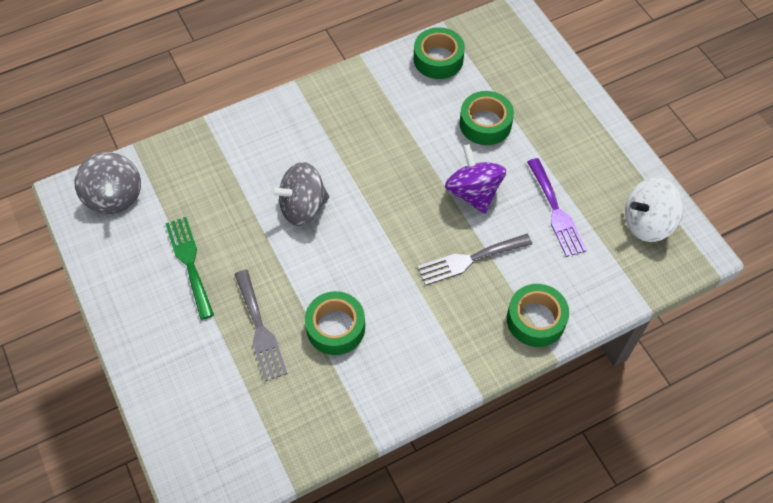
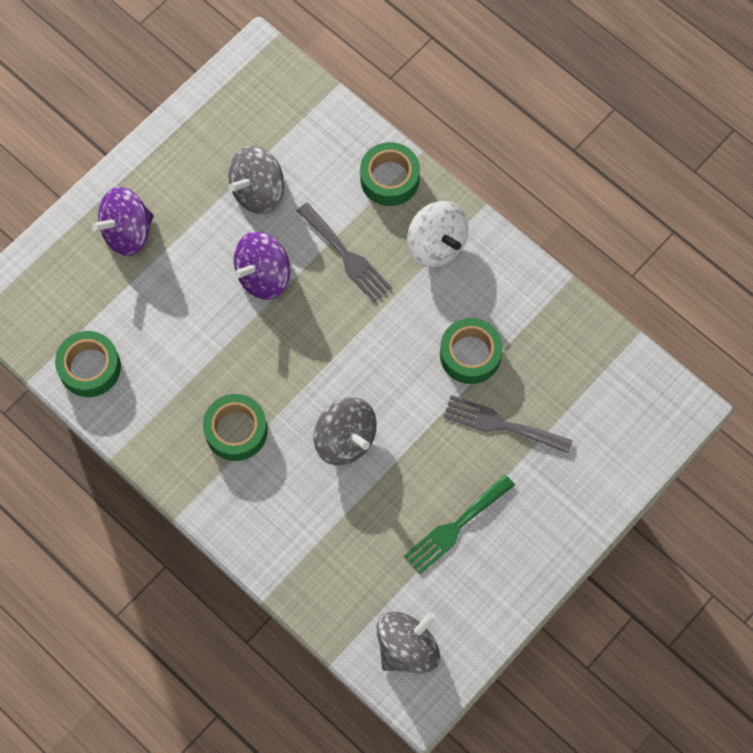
camera: 110 degrees left, 10 degrees up
(260, 329) = (501, 424): grey fork -> grey fork turned 120 degrees counterclockwise
(485, 124) = (167, 290): green tape -> green tape (236, 431)
(547, 110) = (127, 232): none -> purple spinning top
(556, 211) = (258, 191): purple fork -> grey spinning top
(647, 223) = (241, 106): white spinning top -> white spinning top (436, 245)

